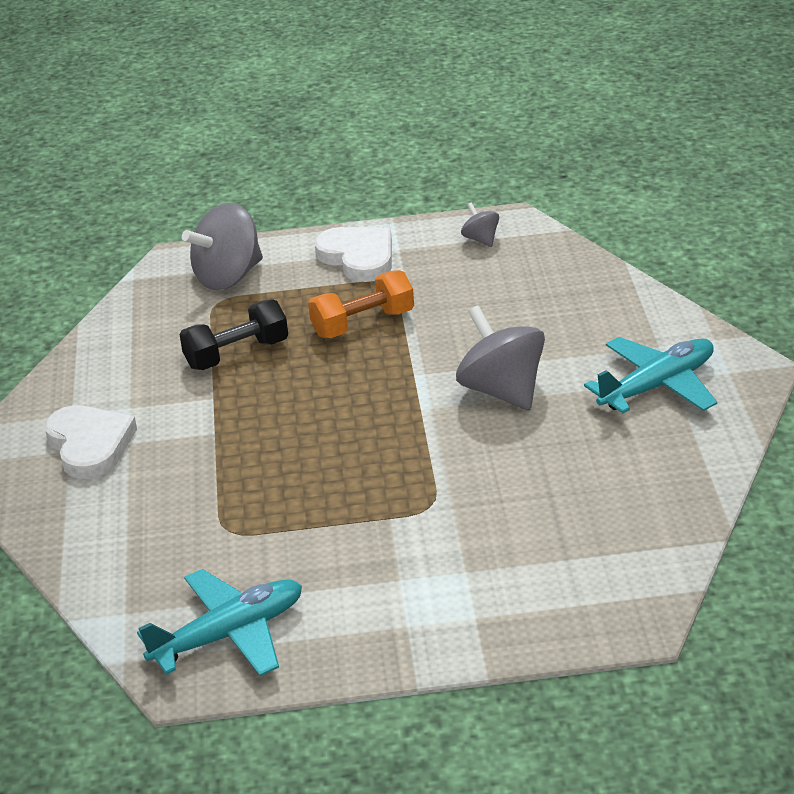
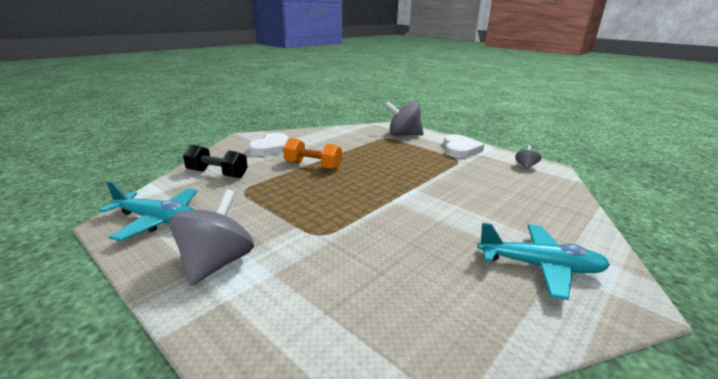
camera: 45 degrees right, 10 degrees down
(237, 354) = (363, 151): black dumbbell -> black dumbbell (217, 174)
(363, 323) = (424, 165): orange dumbbell -> orange dumbbell (313, 166)
(502, 391) = (441, 215): grey spinning top -> grey spinning top (217, 263)

